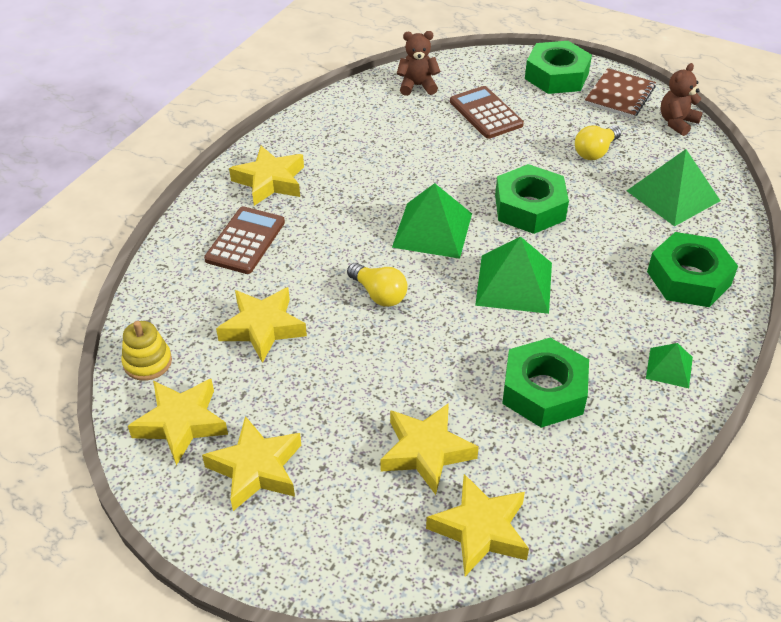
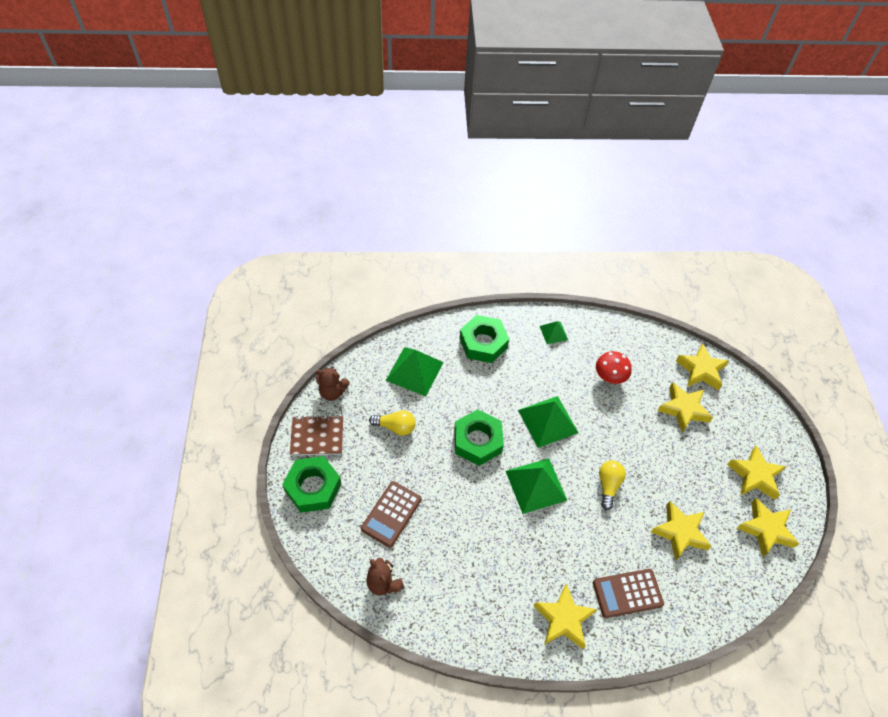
camera: 125 degrees left, 10 degrees up
(147, 362) = (751, 578): yellow stacking toy -> none
(544, 391) = (609, 377): green nut -> red mushroom

